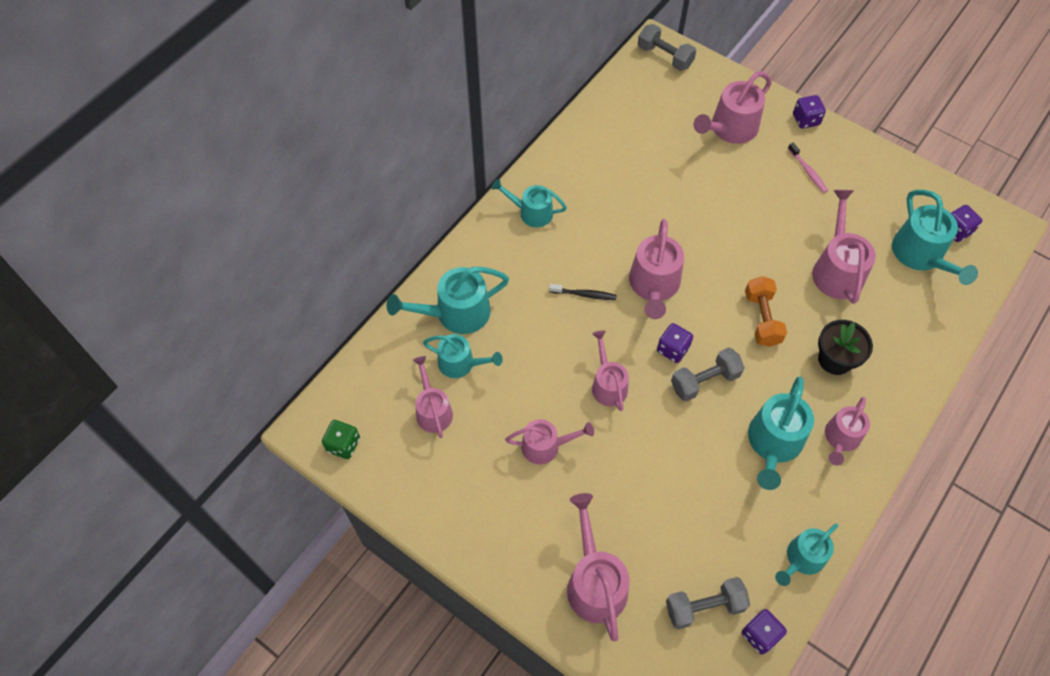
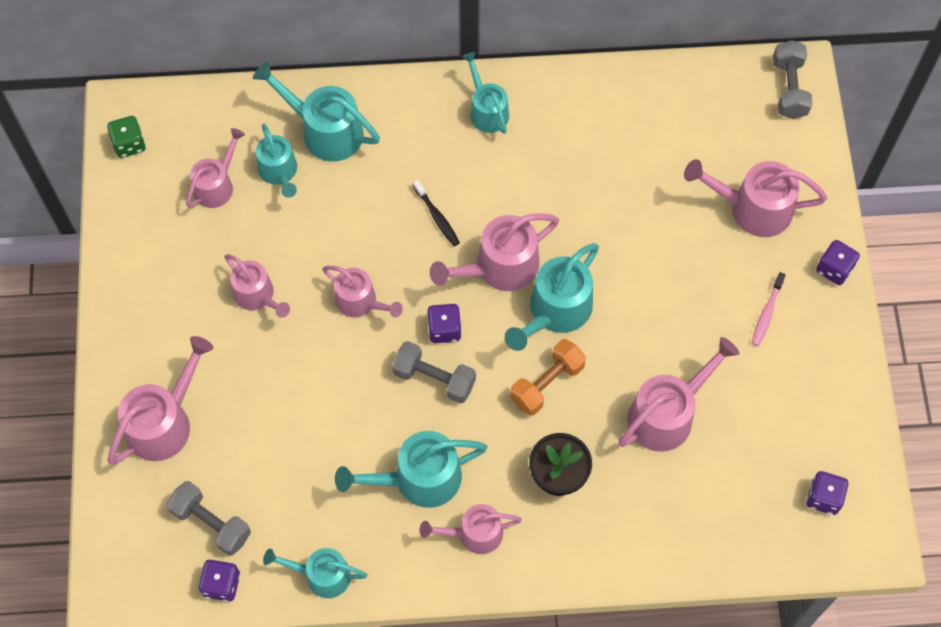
camera: 50 degrees right, 5 degrees up
(608, 384) = (360, 302): pink watering can -> pink watering can turned 90 degrees clockwise
(921, 255) = (758, 481): turquoise watering can -> turquoise watering can (555, 311)

